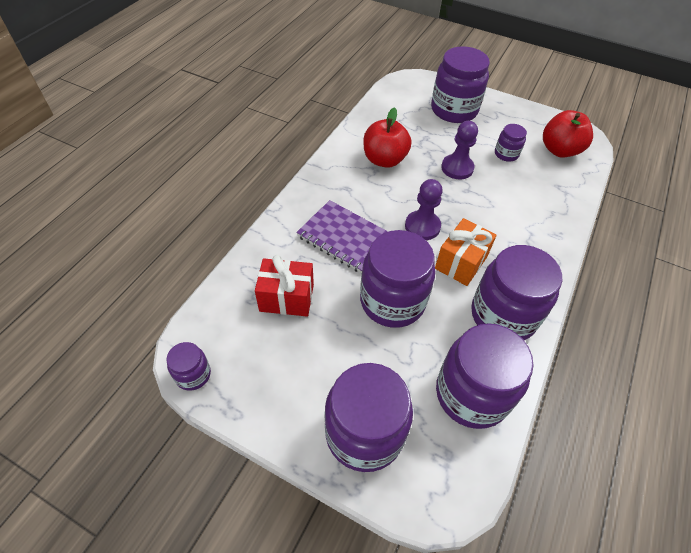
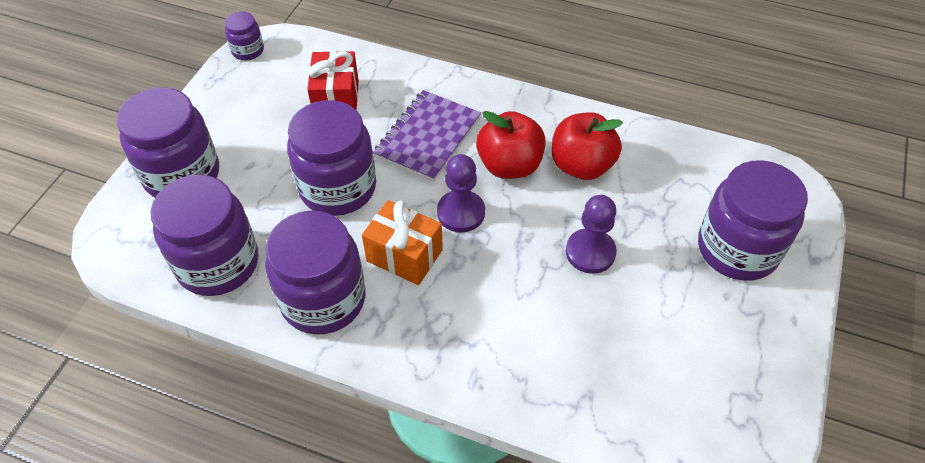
camera: 85 degrees right, 0 degrees up
(506, 154) = (646, 321): purple jar -> none
(559, 150) = (686, 409): red apple -> red apple (509, 165)

